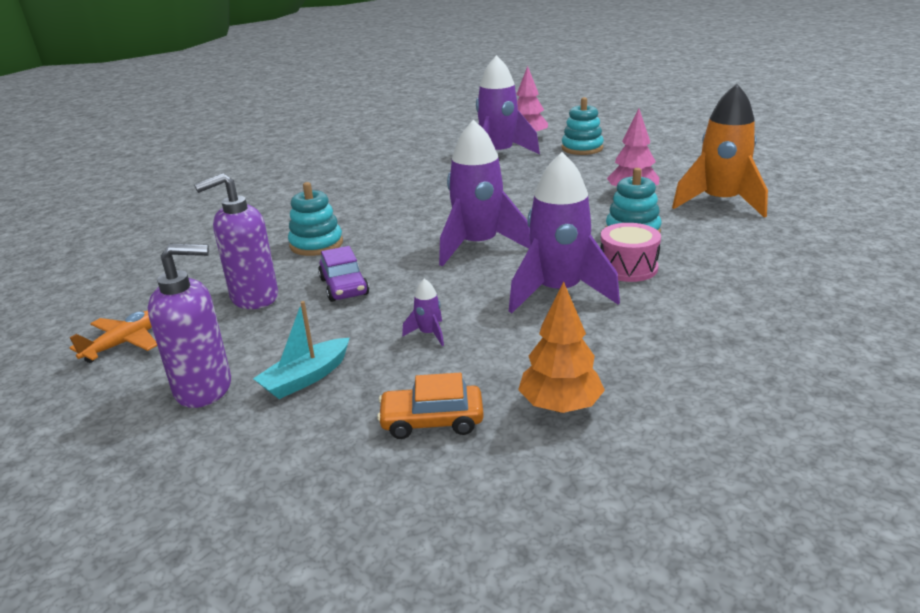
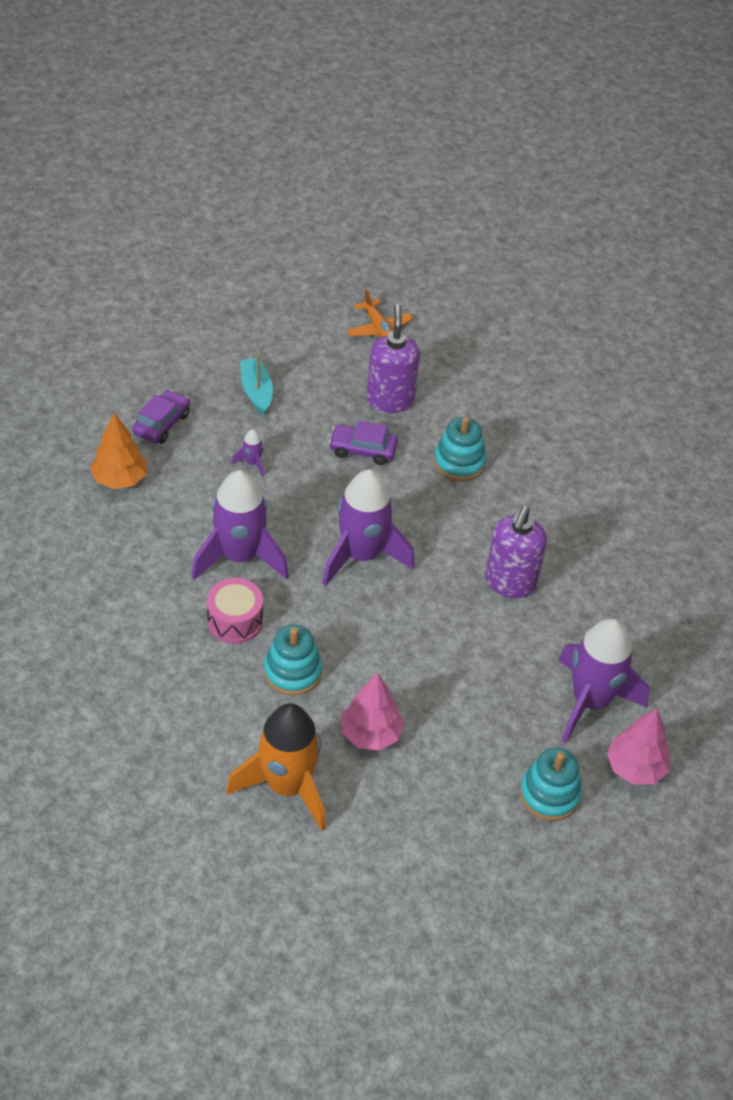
camera: 115 degrees right, 20 degrees up
(204, 388) = (287, 349): purple soap dispenser -> purple soap dispenser (510, 583)
(432, 421) = (162, 424): orange car -> purple car

